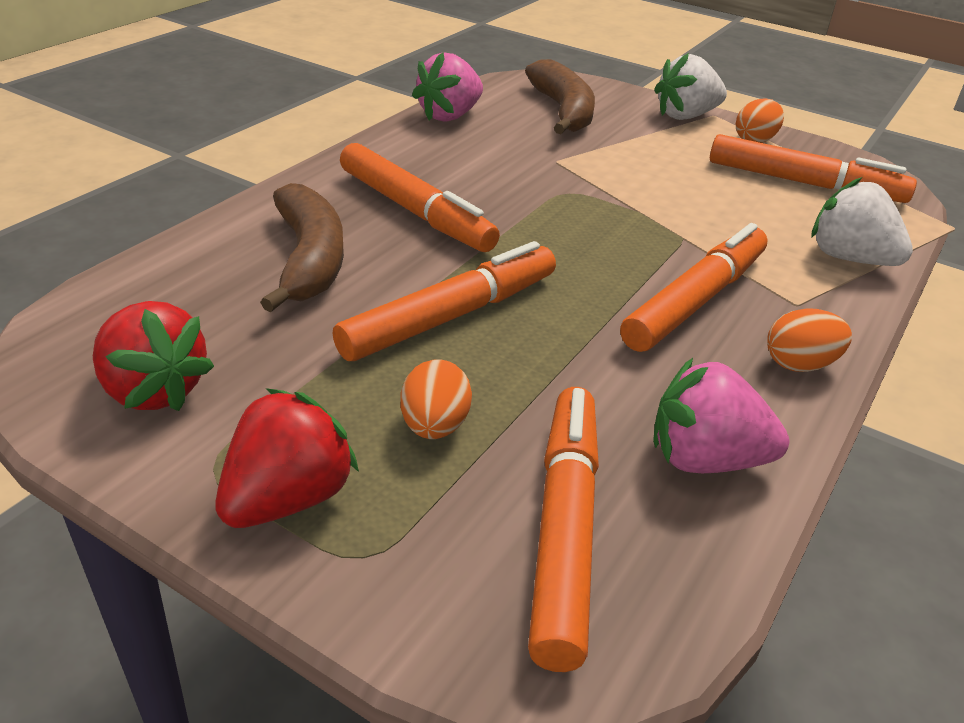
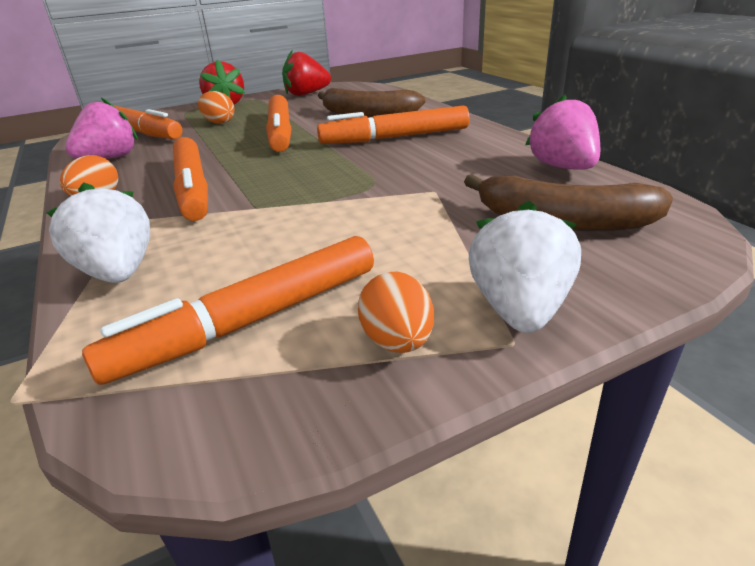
camera: 125 degrees right, 5 degrees down
(850, 258) = (118, 272): white strawberry -> white strawberry turned 105 degrees counterclockwise

